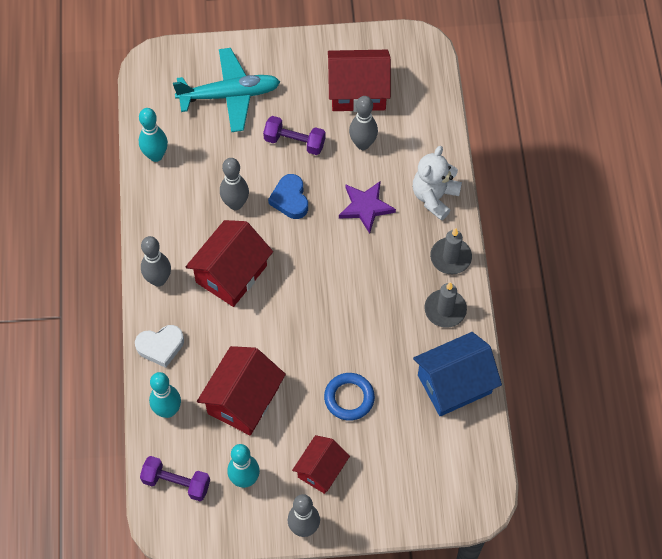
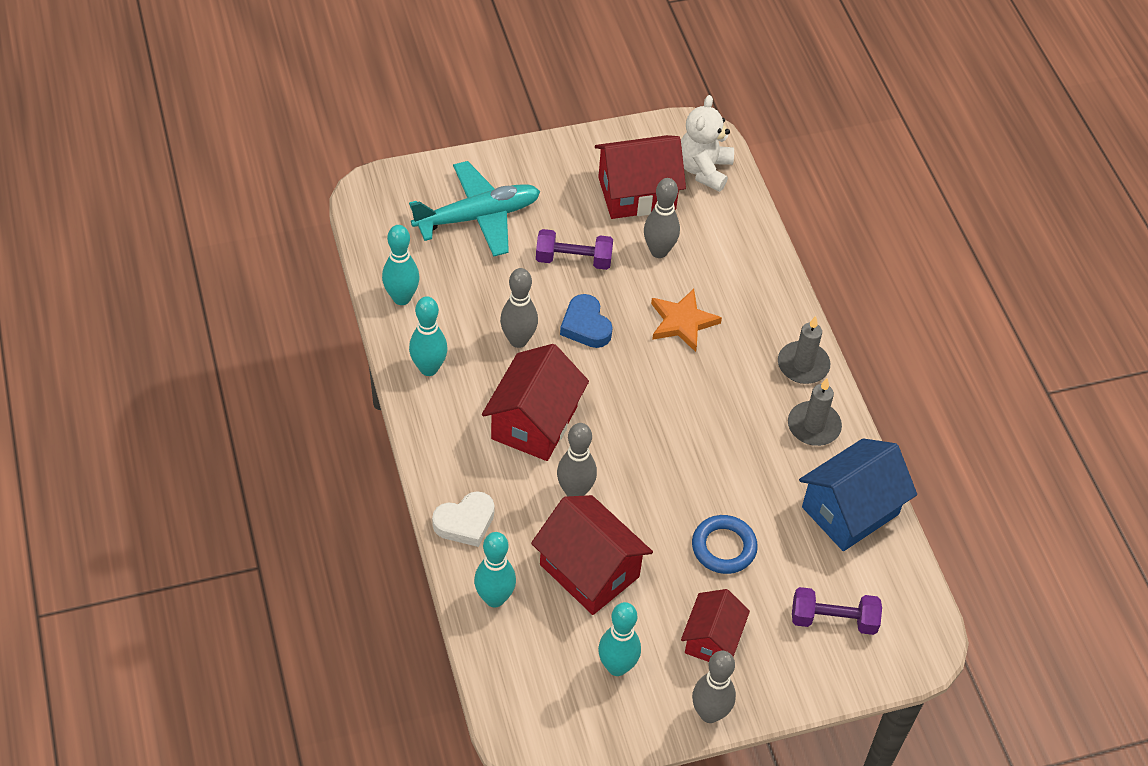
camera: 15 degrees left, 10 degrees down
(158, 280) = (442, 443): grey bowling pin -> grey bowling pin (575, 492)
(162, 217) = (429, 368): none -> turquoise bowling pin
(176, 483) = (528, 685): purple dumbbell -> purple dumbbell (833, 620)
(243, 400) = (589, 570): red house -> red house turned 60 degrees counterclockwise
(366, 207) = (682, 322): purple star -> orange star
(434, 197) = (763, 299): white teddy bear -> white teddy bear (704, 170)

